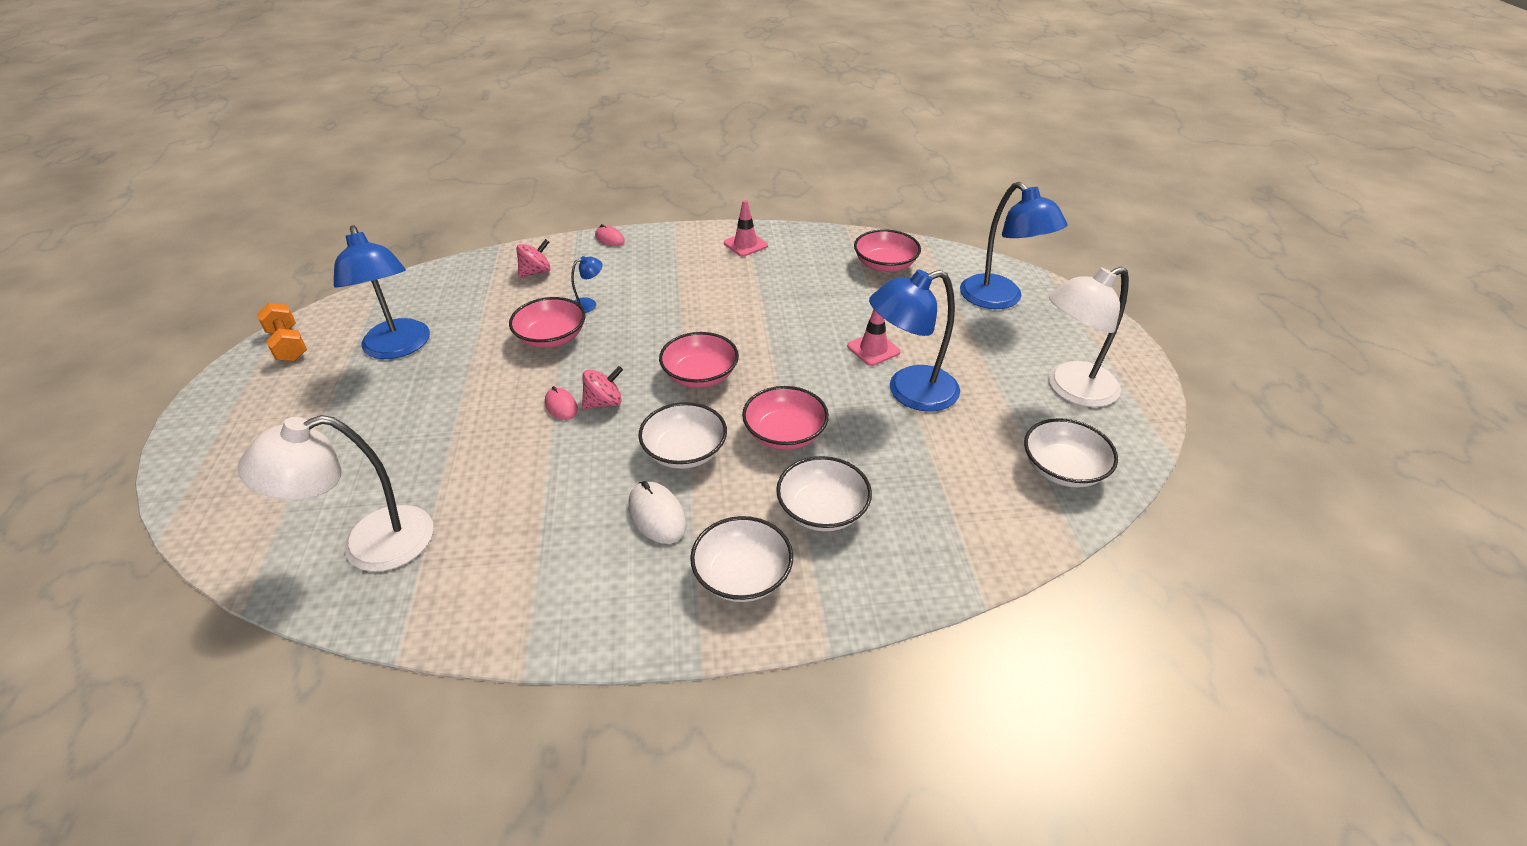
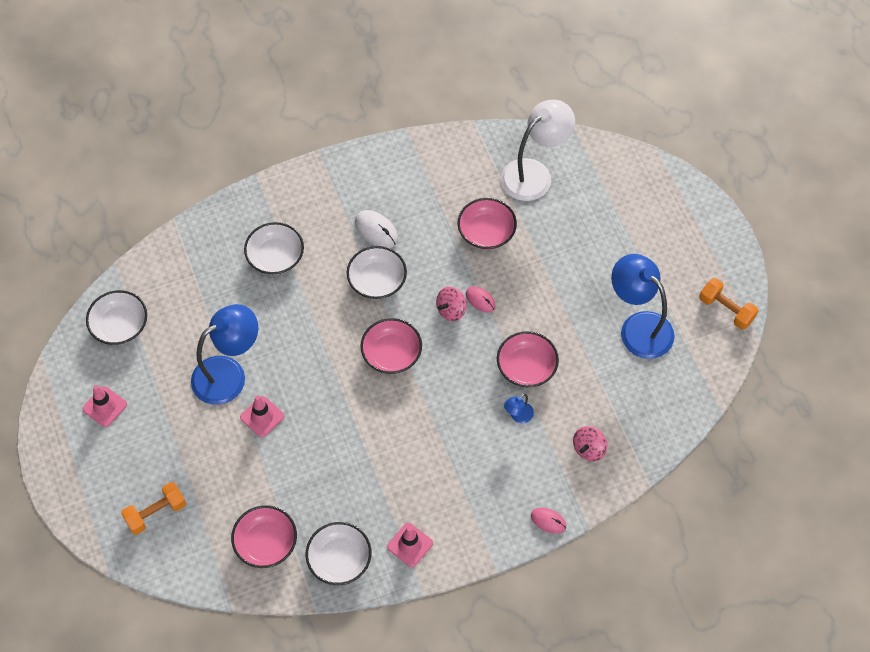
camera: 165 degrees right, 20 degrees up
(742, 575) = (313, 204): white bowl -> white bowl (339, 559)
(785, 434) = (313, 312): pink bowl -> pink bowl (486, 232)
(999, 299) = (156, 513): blue lamp -> orange dumbbell
(1071, 389) = (105, 406): white lamp -> pink traffic cone

